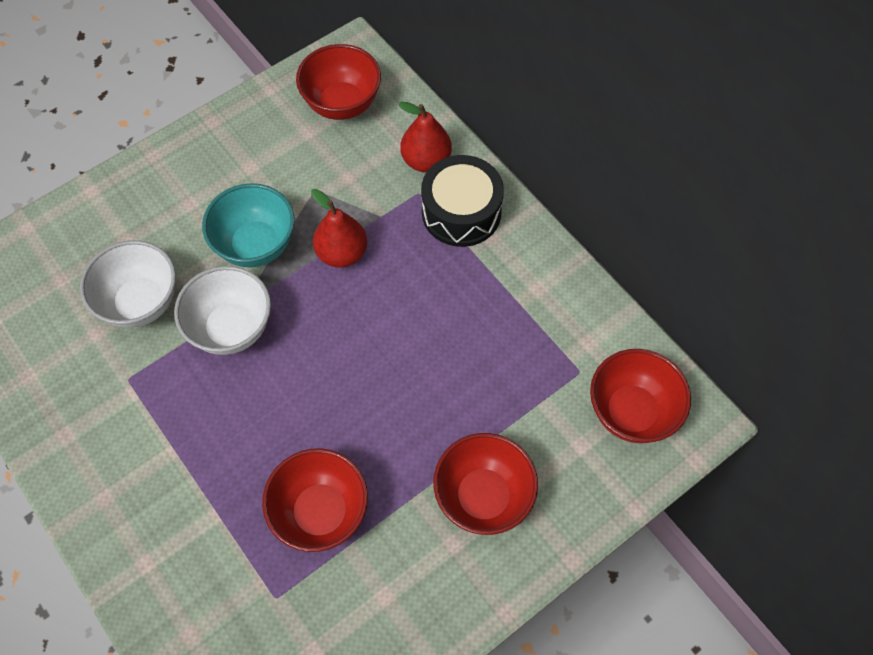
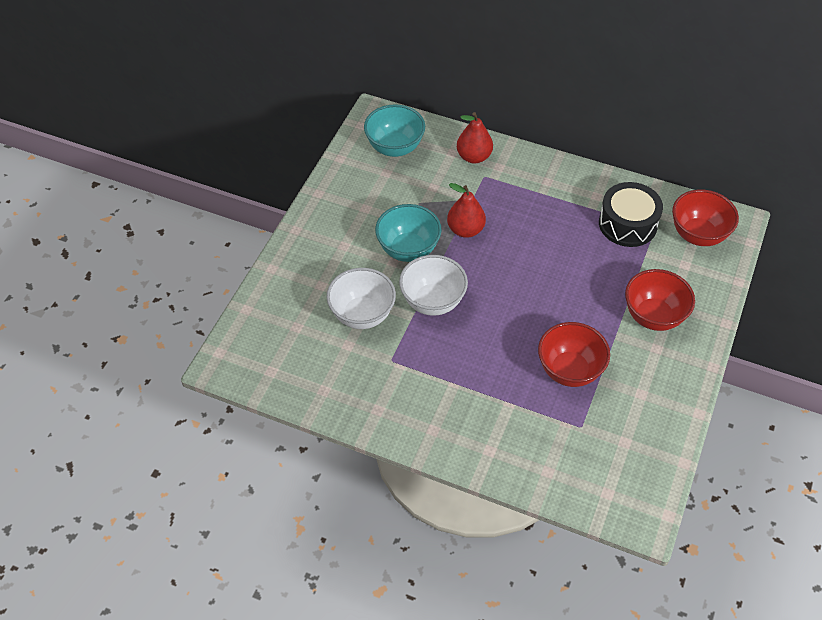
camera: 30 degrees left, 10 degrees down
(342, 104) = (394, 147): red bowl -> turquoise bowl
(461, 212) = (518, 175): black drum -> black drum (627, 224)

